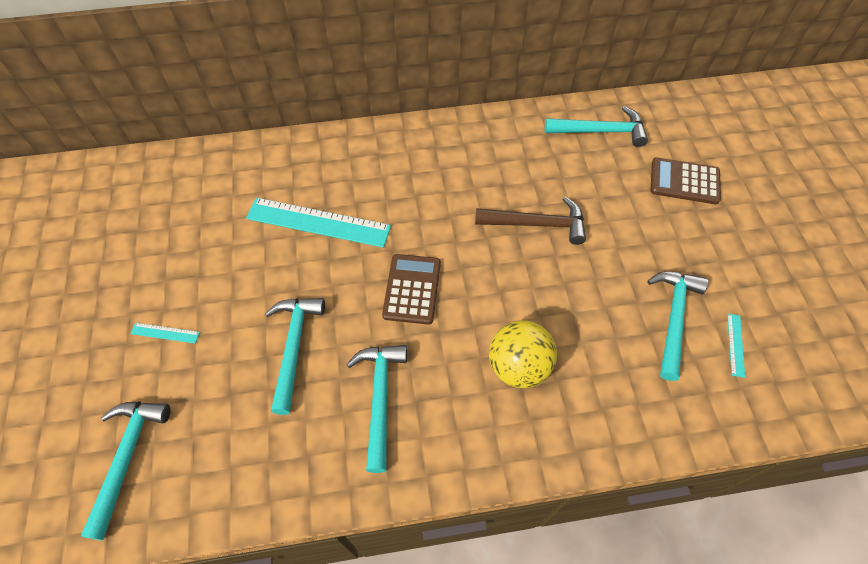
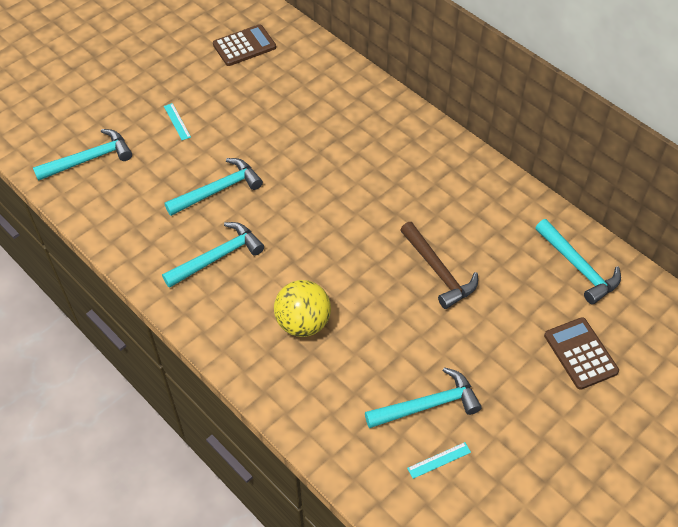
camera: 55 degrees right, 5 degrees down
(318, 222) = (322, 143): turquoise ruler -> none
(412, 289) = (314, 227): brown calculator -> brown calculator (244, 46)

